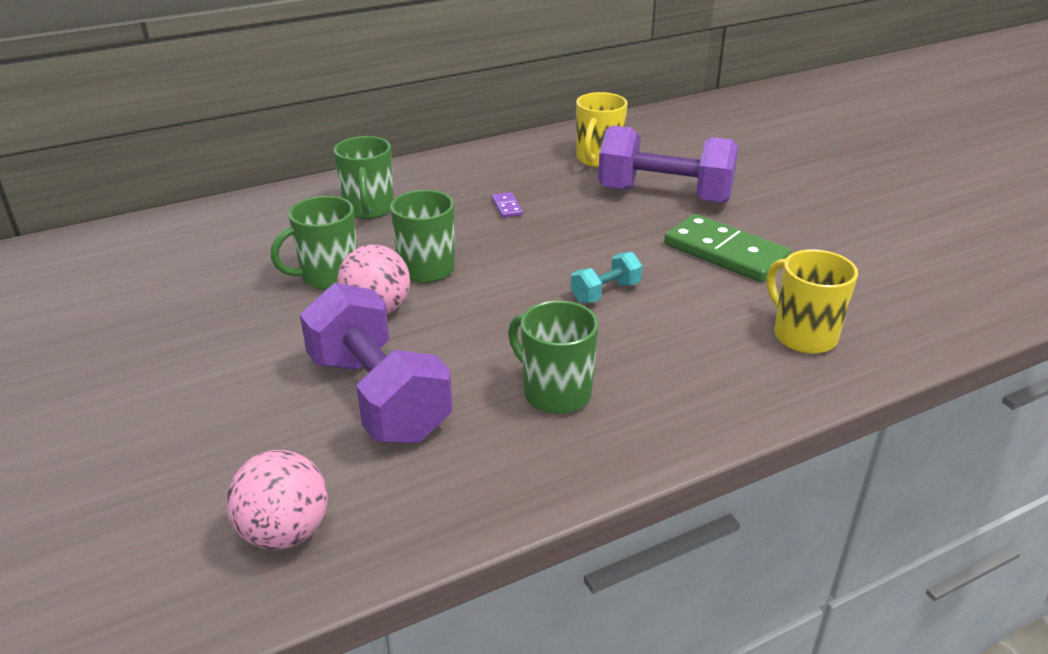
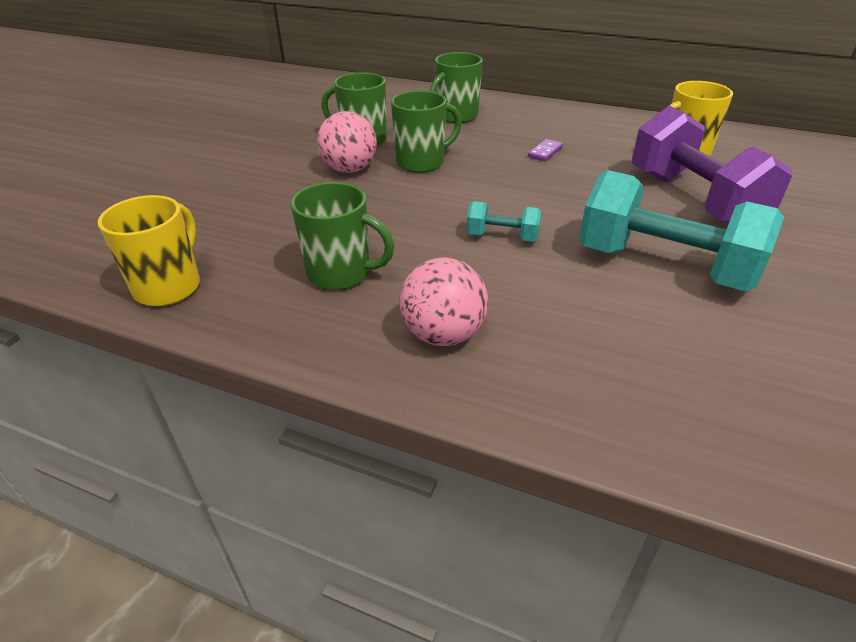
camera: 50 degrees right, 5 degrees up
(285, 532) = (97, 245): pink ball -> pink ball (443, 334)
(378, 397) = (257, 212): purple dumbbell -> none
(555, 393) = (341, 273): green mug -> green mug turned 105 degrees clockwise
(725, 253) = (664, 266): green domino -> turquoise dumbbell
(803, 335) = (604, 368): yellow mug -> yellow mug (169, 286)

